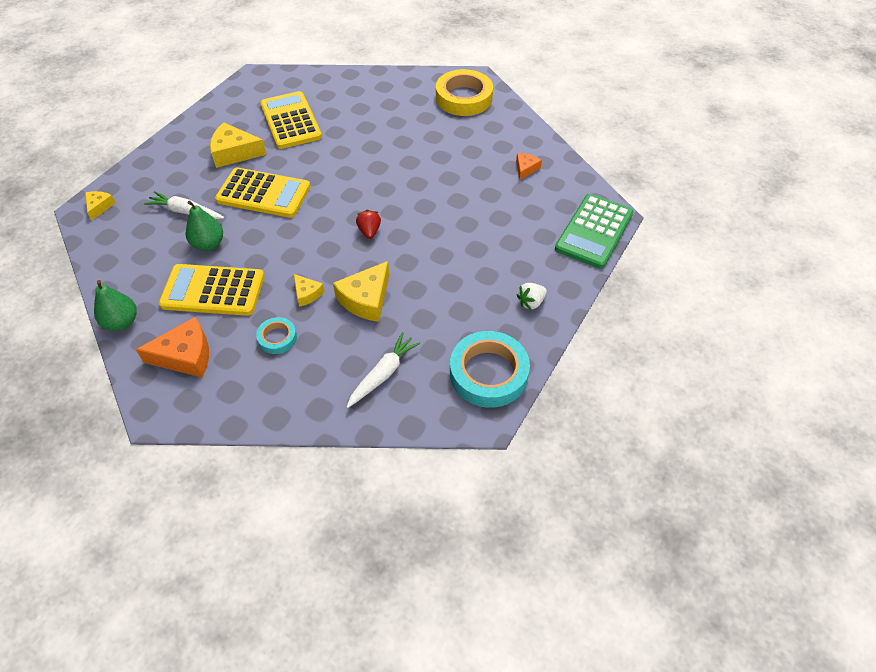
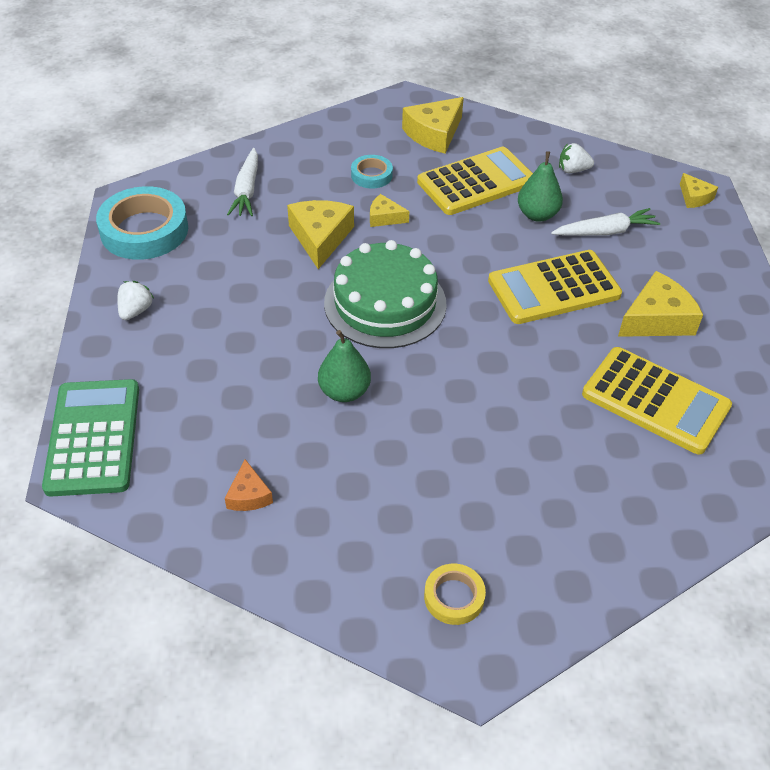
camera: 145 degrees right, 5 degrees down
(122, 322) = (520, 131): green pear -> green pear (344, 392)
(138, 266) = (573, 170): none -> white strawberry
(185, 356) = (434, 134): orange cheese -> yellow cheese
(369, 231) = (385, 303): red strawberry -> green cake
(464, 98) = (454, 597): yellow tape -> yellow tape, size x0.51

